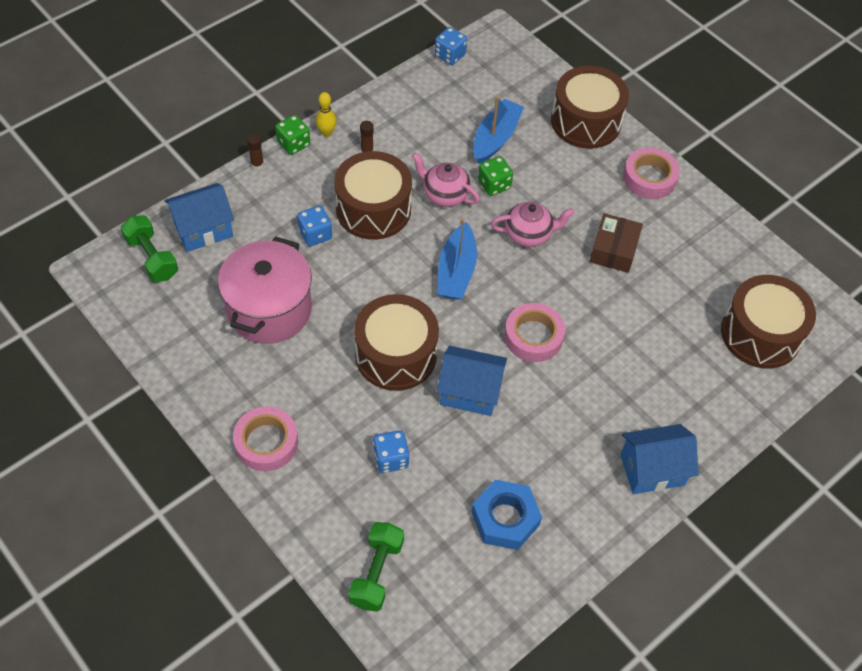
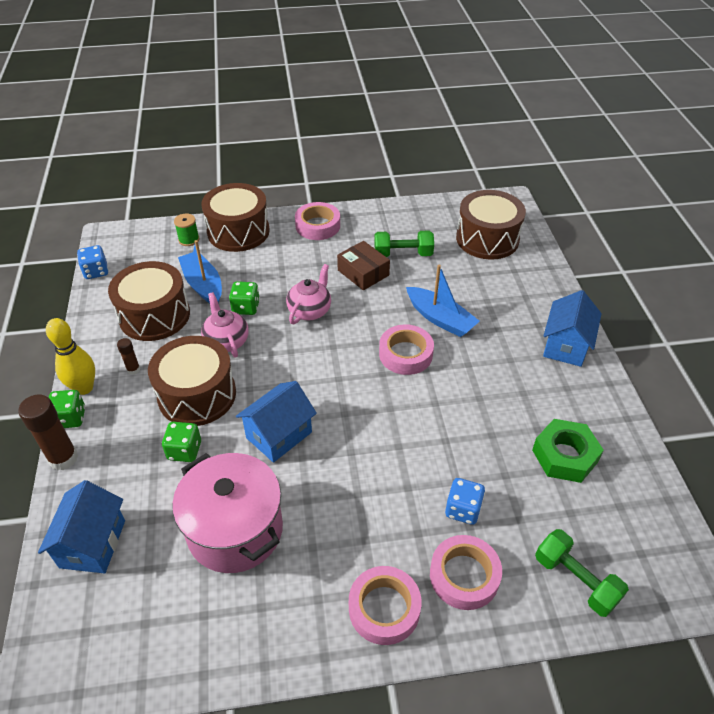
camera: 55 degrees left, 10 degrees down
(152, 258) = (81, 613): green dumbbell -> green dumbbell (403, 254)
(257, 165) = (63, 458): brown glue stick -> brown glue stick, size x1.93
(315, 234) = (184, 451): blue dice -> green dice
(326, 133) = (84, 388): yellow bowling pin -> yellow bowling pin, size x1.62
(328, 486) = (464, 576): none -> pink tape
(396, 355) = (359, 453): brown drum -> brown drum (154, 315)
(444, 194) = (226, 341): pink teapot -> pink teapot turned 90 degrees clockwise
(456, 271) = (307, 371): blue boat -> blue boat (440, 319)
(470, 392) = (430, 420): blue house -> blue house (279, 435)
(505, 518) = (565, 456): blue nut -> green nut
(543, 92) = (189, 240): none -> green spool

